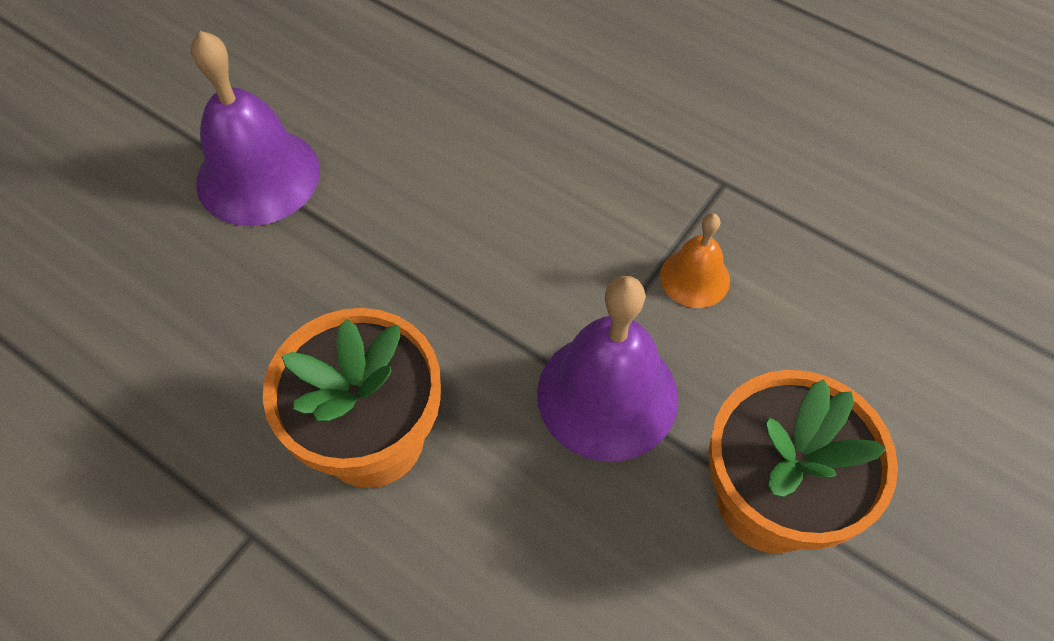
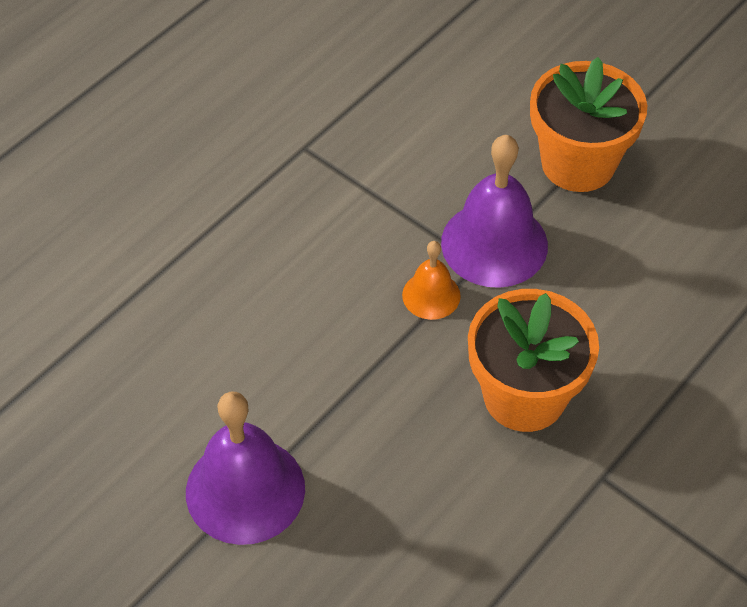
camera: 85 degrees left, 5 degrees down
(694, 278) = (395, 178): orange bell -> orange bell (431, 295)

